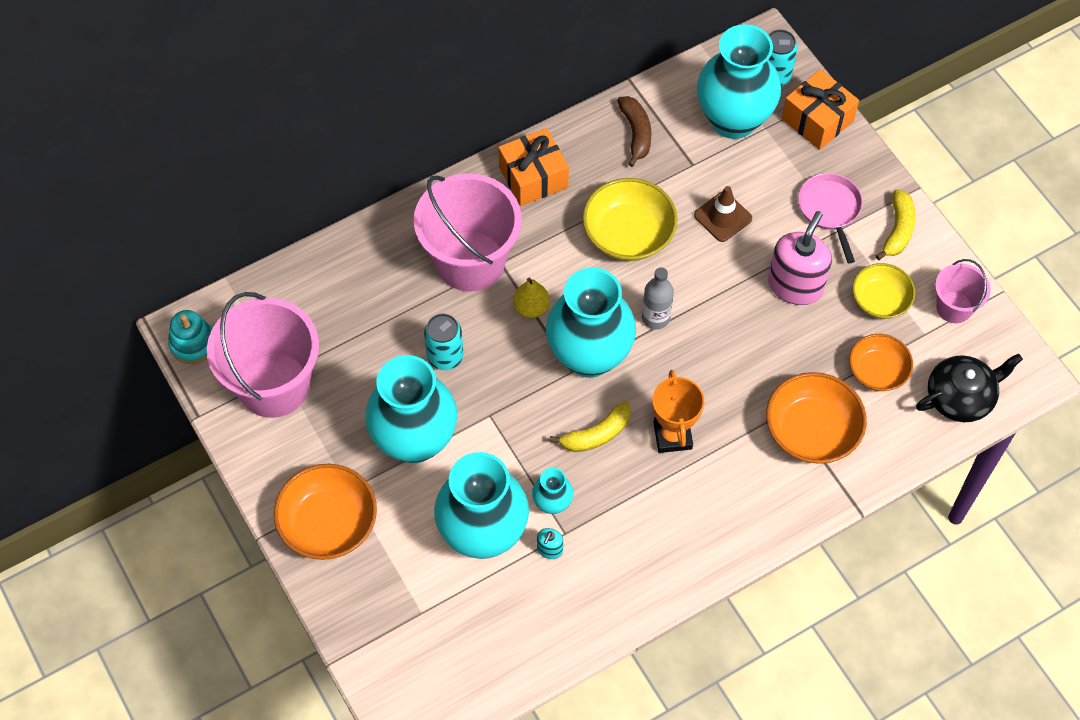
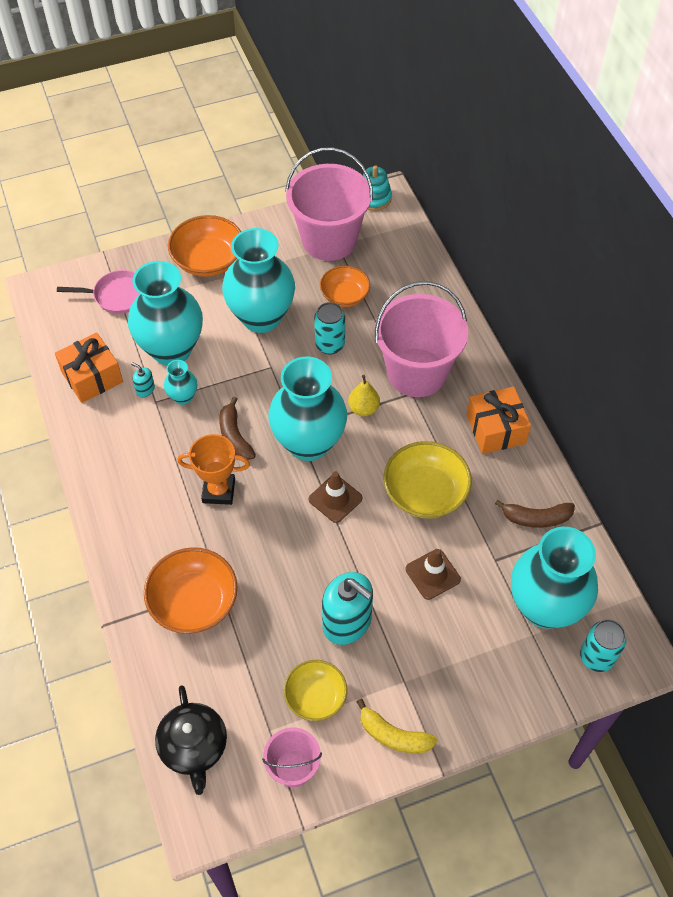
camera: 100 degrees right, 5 degrees down
(596, 434) = (234, 436): yellow banana -> brown banana
(655, 318) = (335, 499): grey bottle -> brown traffic cone
(795, 285) = (347, 622): pink soap dispenser -> turquoise soap dispenser
(817, 120) = (538, 687): orange gift -> orange gift (92, 377)
(830, 210) = (427, 674): pink pan -> pink pan (116, 295)
(877, 371) = (239, 674): orange bowl -> orange bowl (344, 295)

